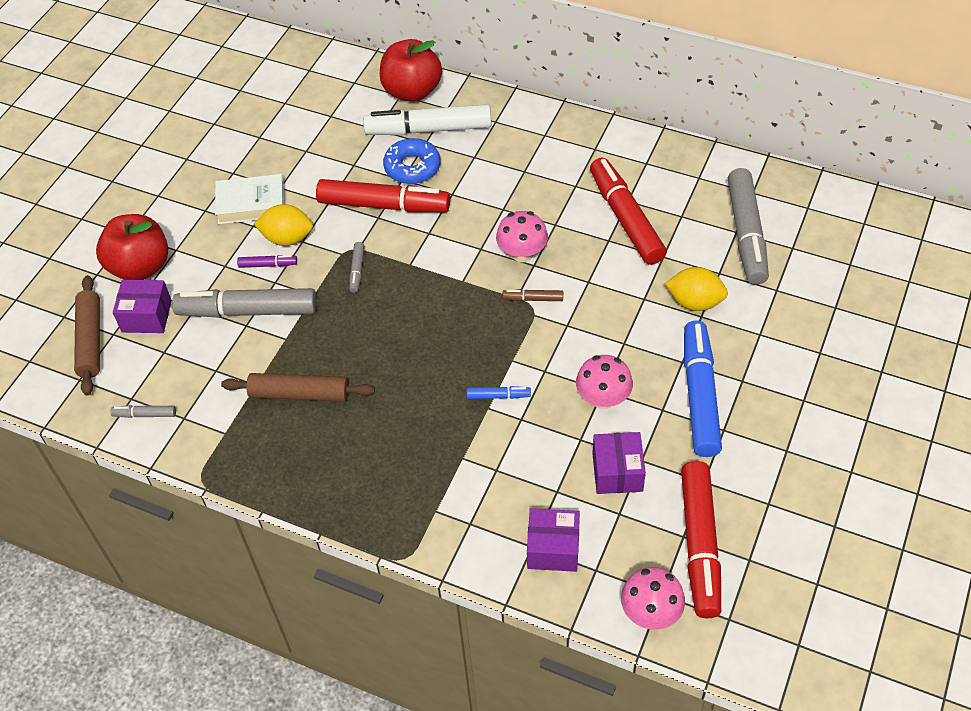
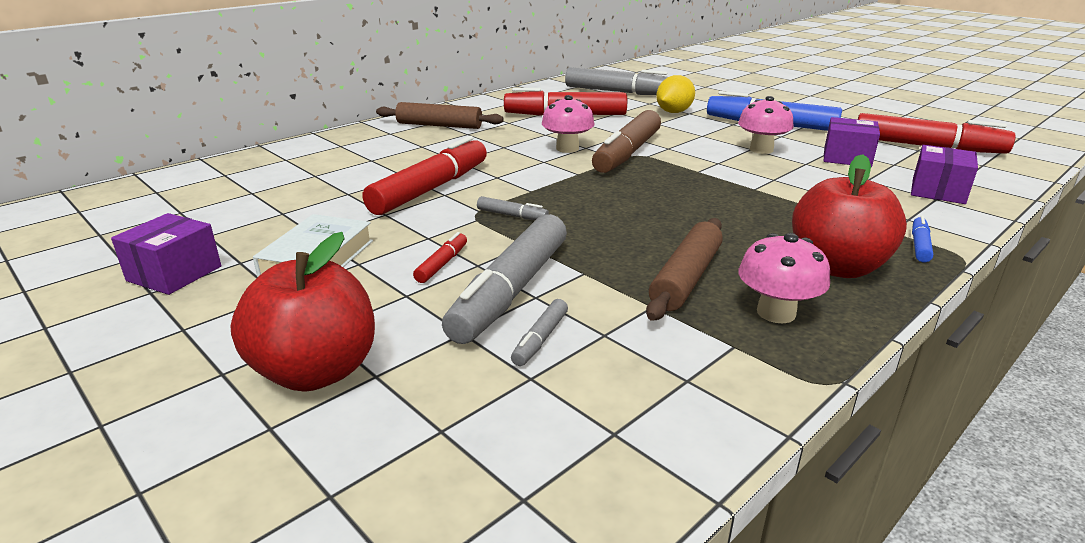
camera: 70 degrees left, 25 degrees down
(90, 340) = (431, 464): brown rolling pin -> brown rolling pin (439, 125)
(145, 414) = (661, 421): grey marker -> grey marker (540, 339)
(146, 316) = (435, 383): purple box -> purple box (174, 273)
(268, 265) = (442, 264): purple marker -> red marker
(287, 238) = (412, 245): yellow lemon -> none
(412, 91) = (290, 154): red apple -> red apple (837, 267)
(412, 167) = (396, 169): blue donut -> none
(428, 129) = (355, 156): white marker -> none
(498, 396) = (741, 183): blue marker -> blue marker (919, 245)
(533, 299) = (627, 153): brown marker -> brown marker, size x2.33
(650, 612) = (1004, 170): pink mushroom -> pink mushroom (776, 313)

